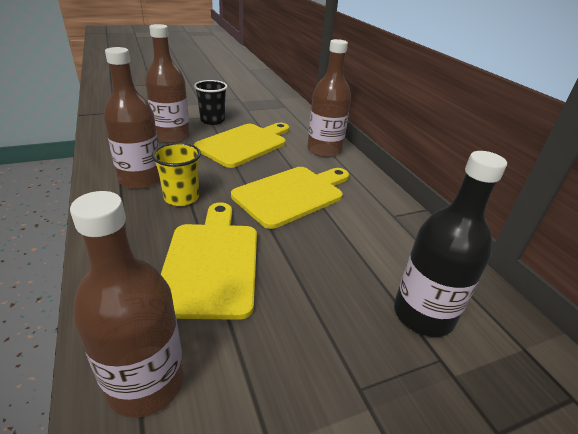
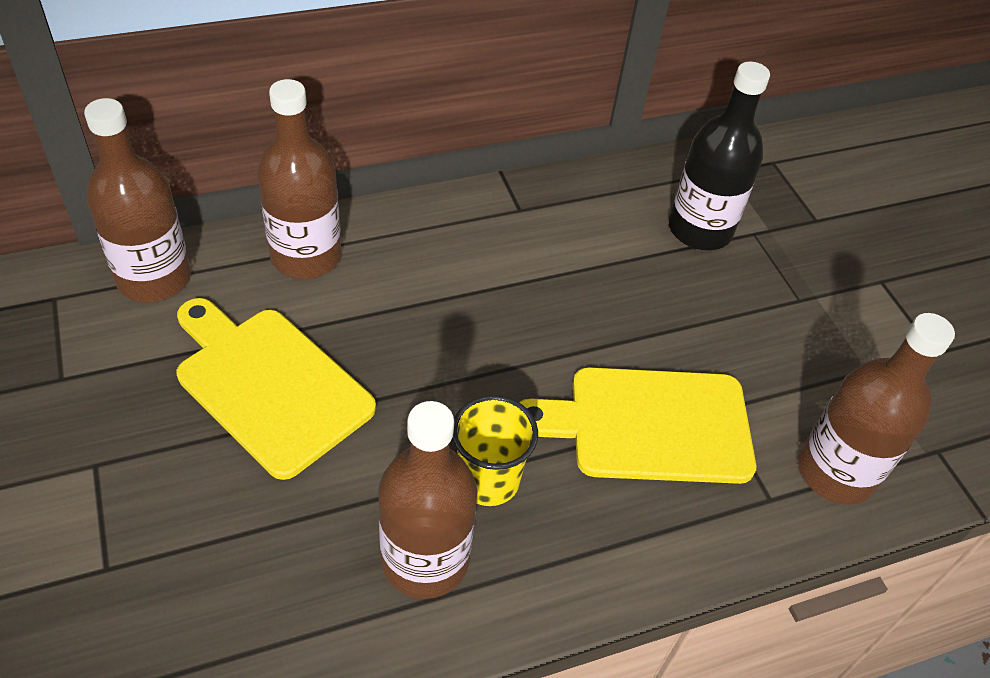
camera: 90 degrees left, 15 degrees up
(172, 137) = (220, 532): brown bottle -> brown bottle (154, 278)
(212, 120) = (126, 452): black cup -> none
(292, 194) = (469, 320): yellow cutting board -> none

